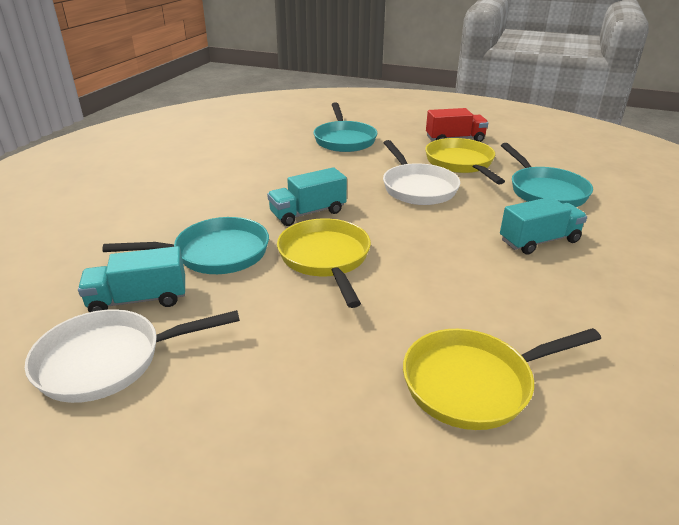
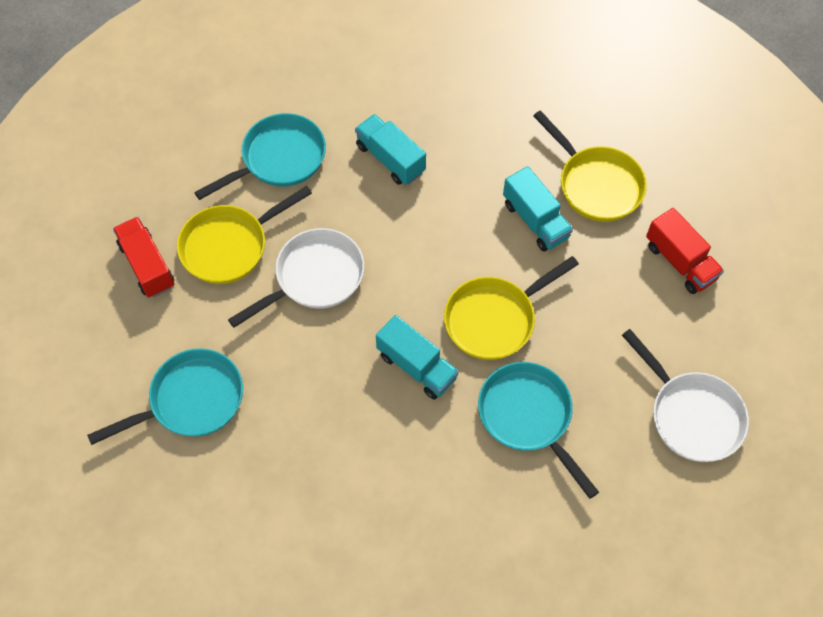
camera: 110 degrees left, 30 degrees up
(138, 300) = (621, 440): turquoise truck -> turquoise truck (535, 220)
(311, 431) = (680, 262): none -> red truck

